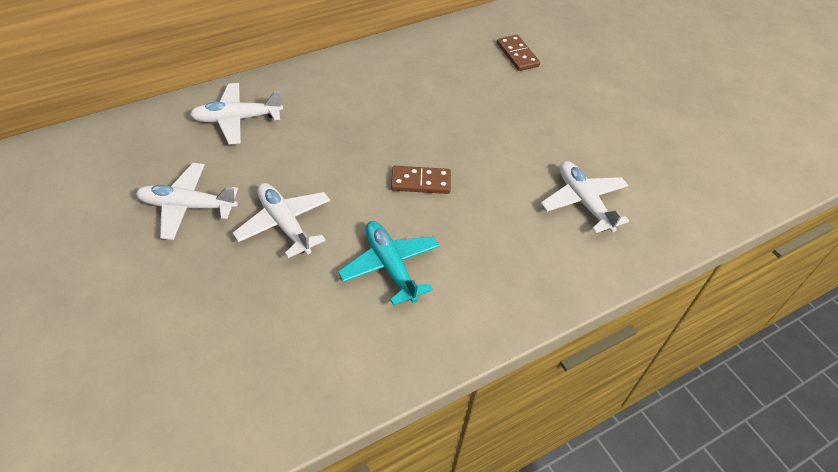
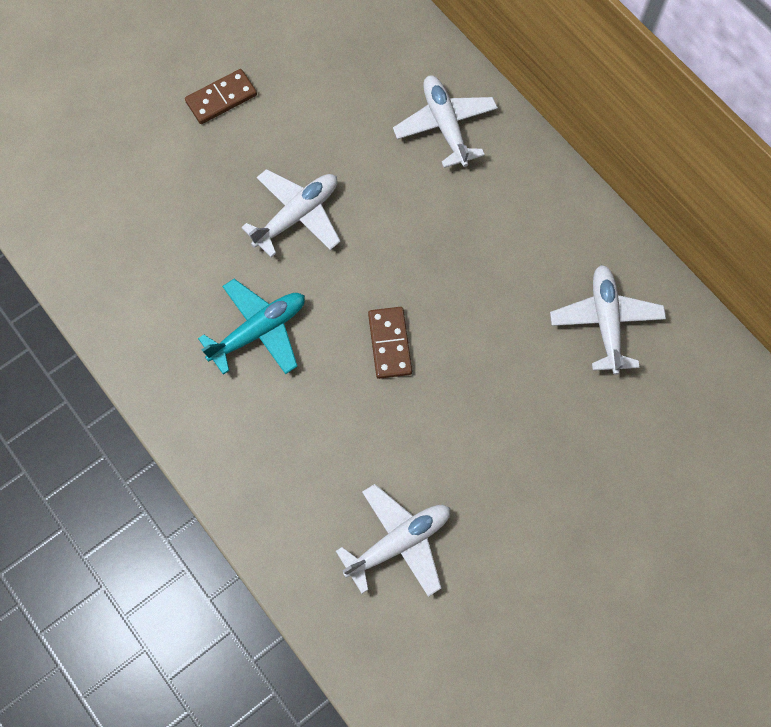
camera: 85 degrees right, 20 degrees up
(187, 206) = (303, 119): white plane -> white plane (605, 322)
(517, 55) = (679, 441): brown domino -> brown domino (221, 99)

